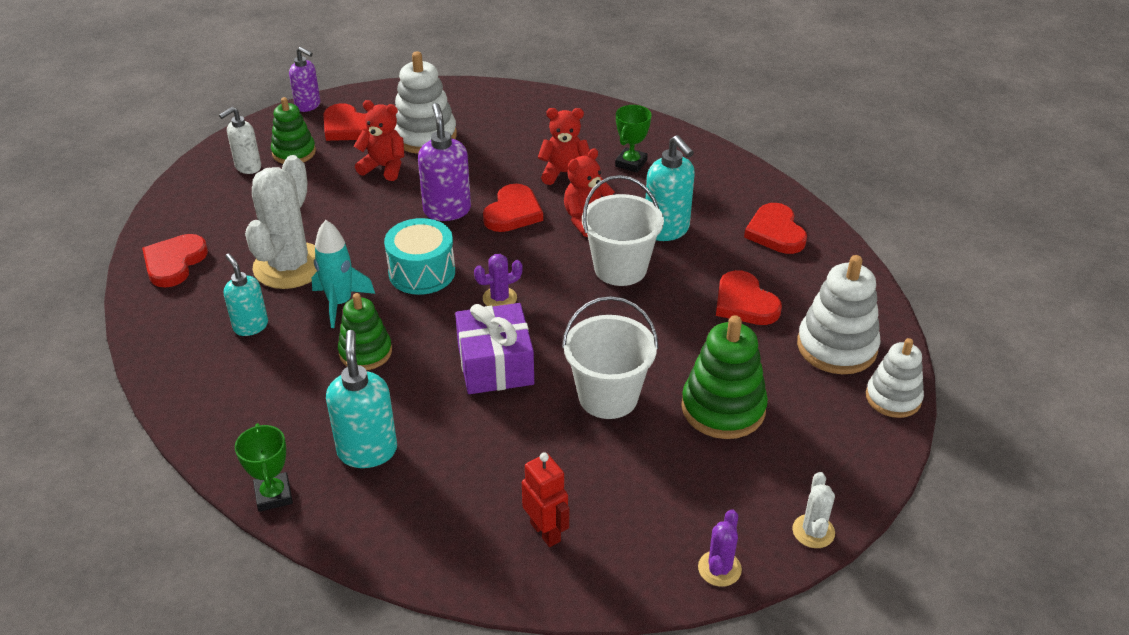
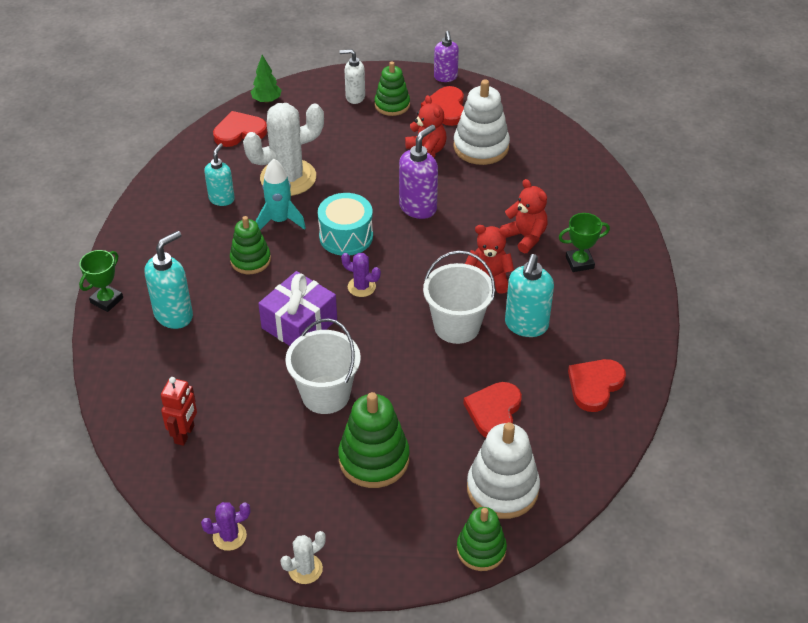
camera: 50 degrees right, 5 degrees up
(160, 221) = (266, 100): none -> green tree
(513, 212) = (453, 239): red heart -> none
(893, 398) = (481, 550): white stacking toy -> green stacking toy

